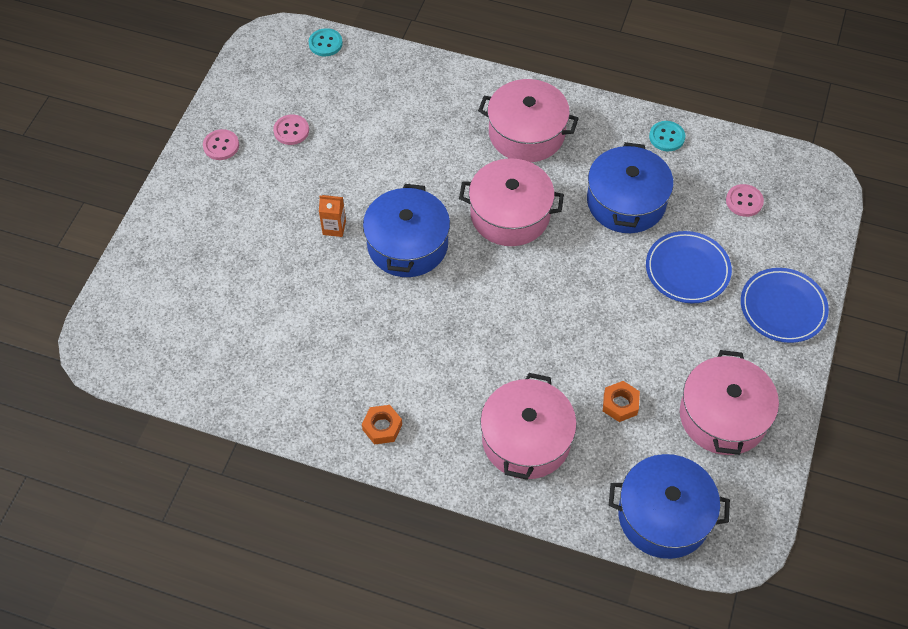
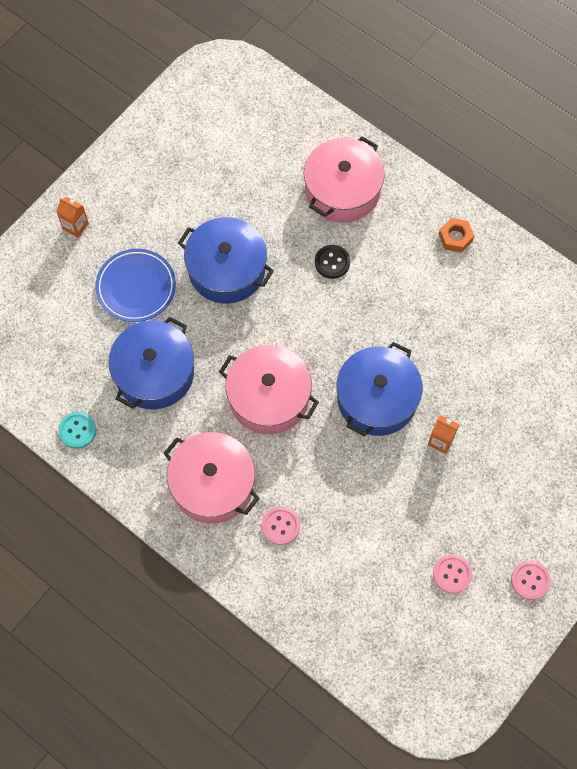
camera: 160 degrees left, 10 degrees up
(325, 43) = (381, 686): turquoise button -> none
(504, 357) = (332, 262): none -> black button
(620, 404) = (254, 192): orange nut -> none
(663, 515) = (263, 102): blue pot -> blue pot (227, 269)
(723, 416) = (178, 157): pink pot -> none
(744, 201) = (46, 336): pink button -> pink button (280, 526)
(782, 307) = (75, 226): blue plate -> orange carton

